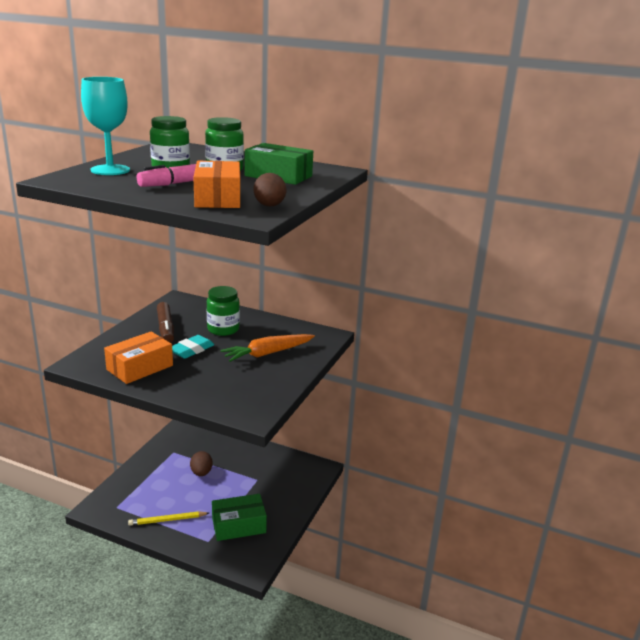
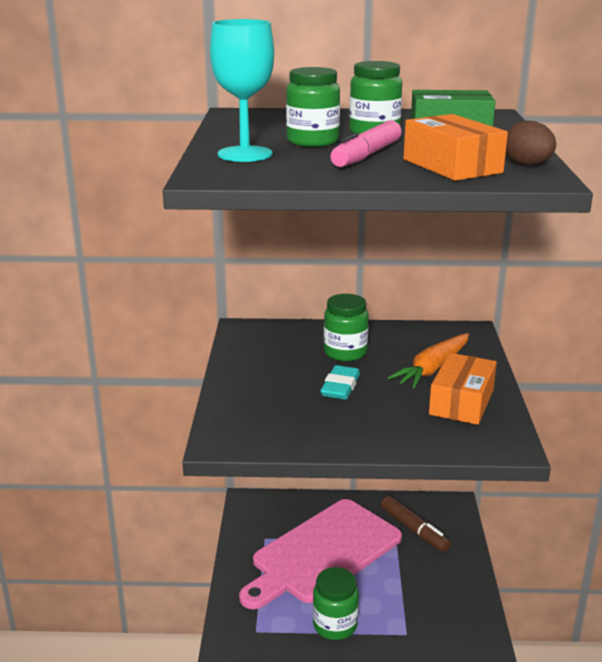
camera: 20 degrees left, 0 degrees up
(140, 367) = (305, 425): orange box -> orange box (461, 402)
(165, 328) = (274, 368): brown marker -> brown marker (414, 530)
(167, 520) = (335, 625): yellow pencil -> green jar
(201, 473) = (323, 553): brown egg -> pink cutting board
(238, 525) = (424, 602): green box -> none

